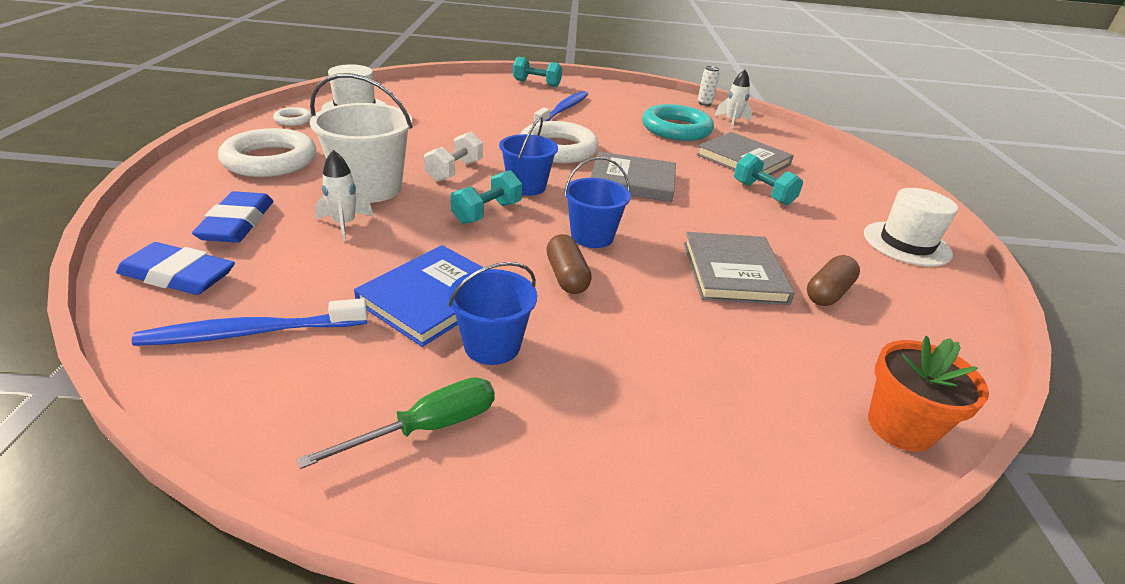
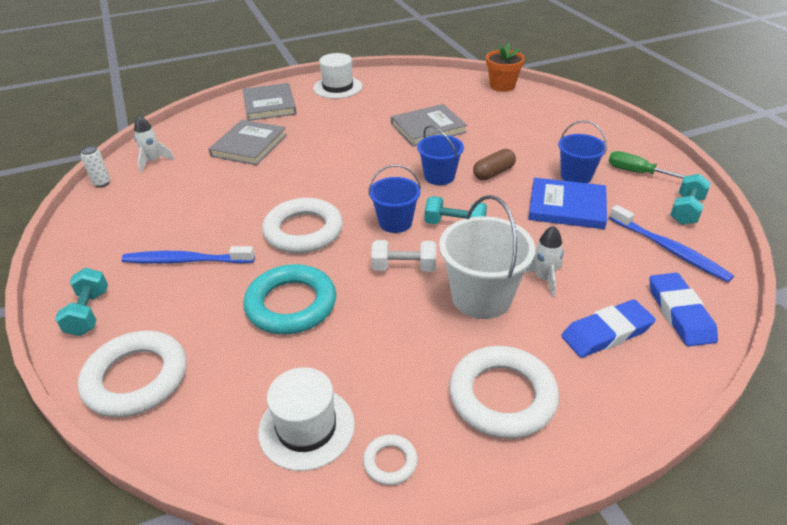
camera: 110 degrees left, 5 degrees up
(460, 85) = (136, 378): none -> white ring
(632, 181) = (337, 181): grey book -> grey book (269, 105)
(676, 129) = (197, 184): turquoise ring -> turquoise ring (291, 304)
(763, 193) = (308, 131): turquoise dumbbell -> turquoise dumbbell (686, 211)
(828, 293) = (419, 103): brown capsule -> none

